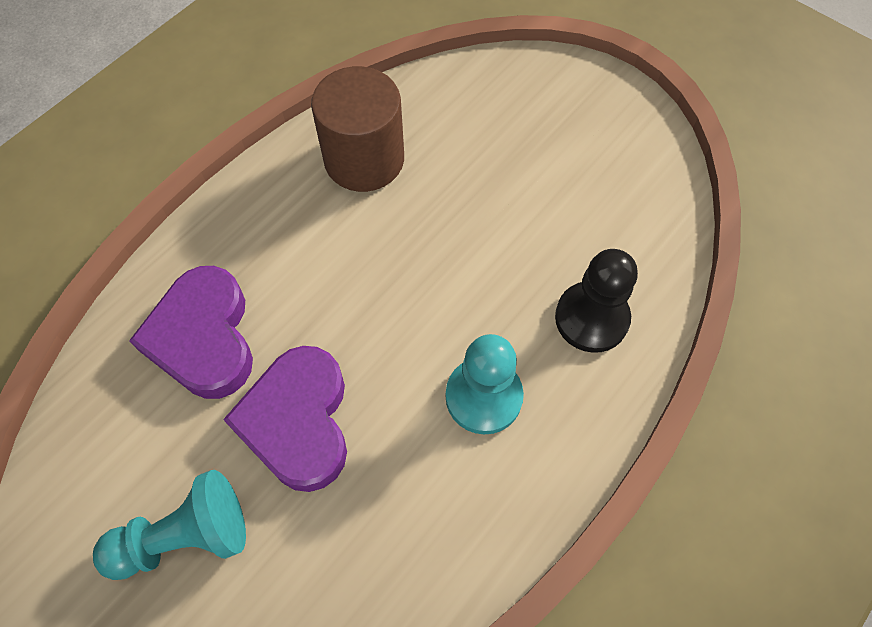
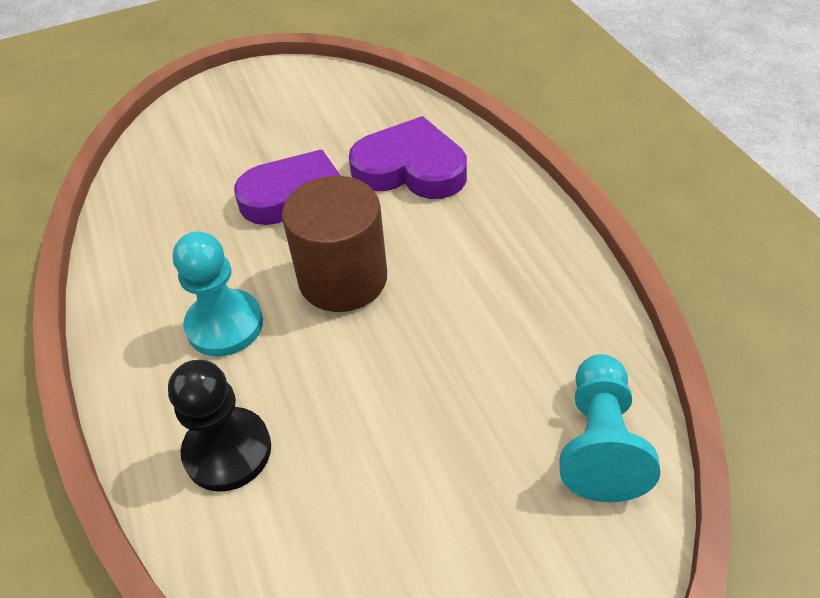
camera: 120 degrees right, 15 degrees down
(184, 536) = (267, 131): turquoise pawn -> turquoise pawn (600, 442)
(364, 159) = (543, 326): brown cylinder -> brown cylinder (343, 278)

